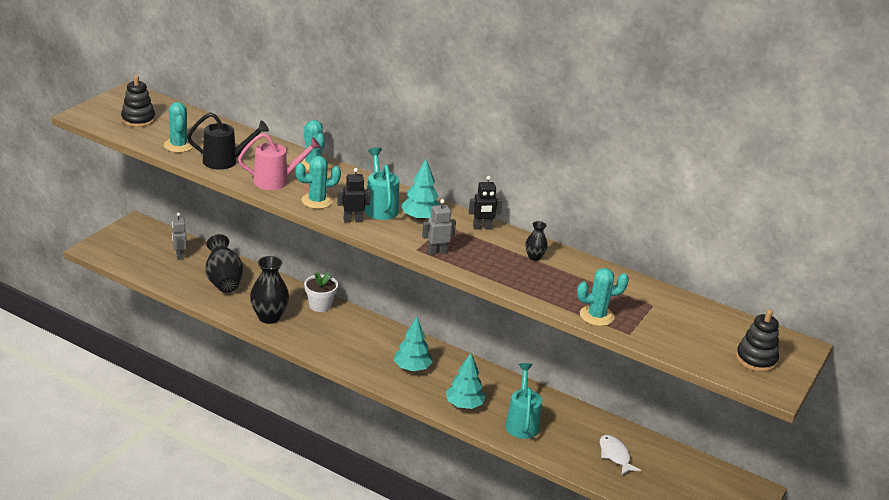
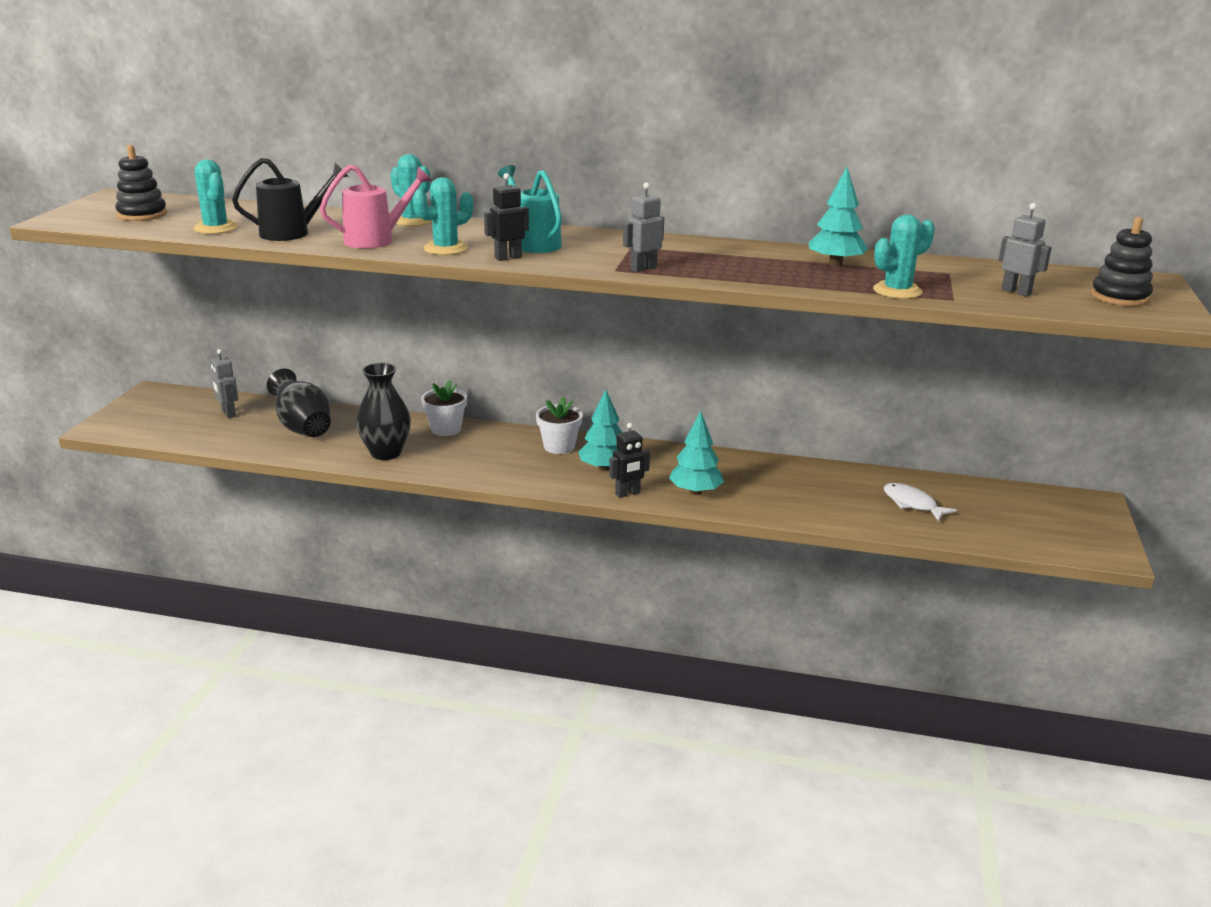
camera: 15 degrees left, 5 degrees down
(391, 341) = (559, 447): none -> white flower pot
(420, 218) = (593, 245): turquoise tree -> turquoise tree (835, 264)
(482, 228) = (678, 242): black robot -> black robot (627, 493)
(522, 423) = (778, 495): turquoise watering can -> none
(534, 257) = (766, 256): black vase -> none
(683, 336) = (1016, 292): none -> grey robot

